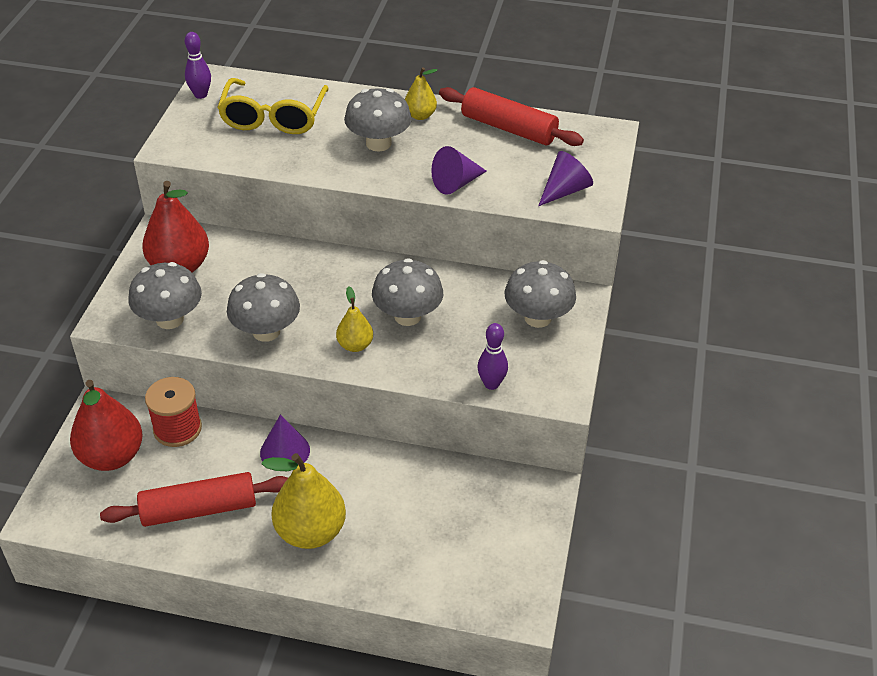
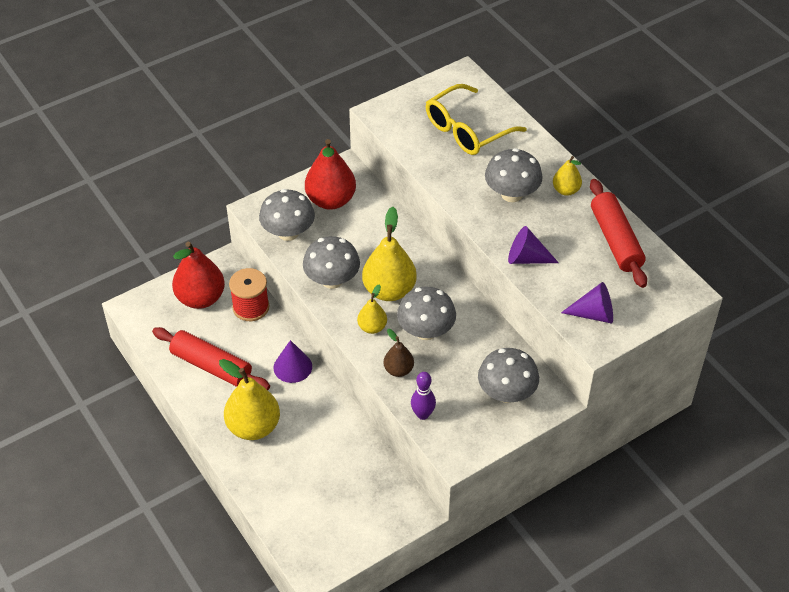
camera: 45 degrees right, 5 degrees up
(200, 95) = (441, 83): purple bowling pin -> none
(332, 305) = (389, 290): none -> yellow pear
(424, 363) = (398, 370): none -> brown pear

